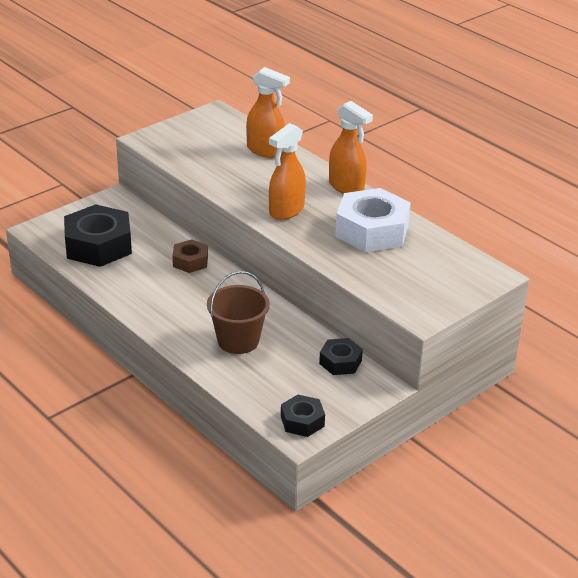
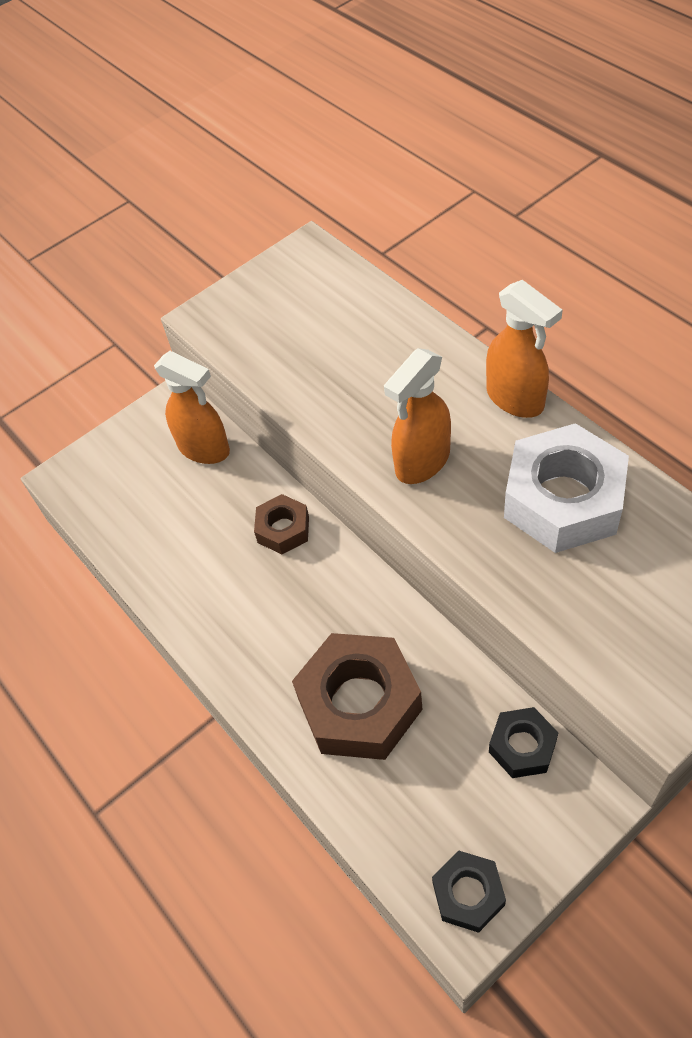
camera: 10 degrees right, 20 degrees up
(98, 245) = (149, 505): black nut -> none
(238, 341) = (359, 704): brown bucket -> brown nut
(266, 151) = (385, 327): orange spray bottle -> orange spray bottle (204, 449)

